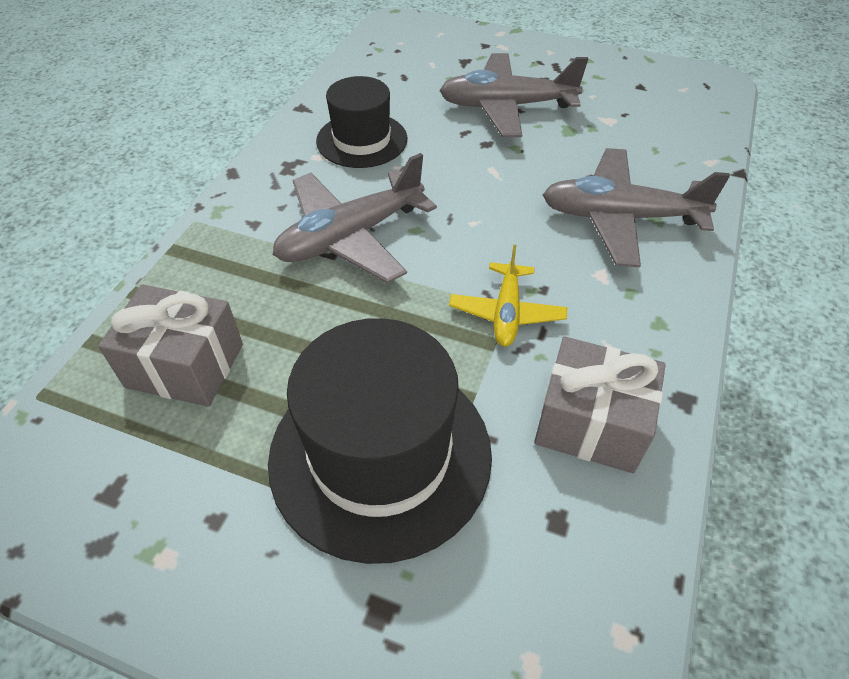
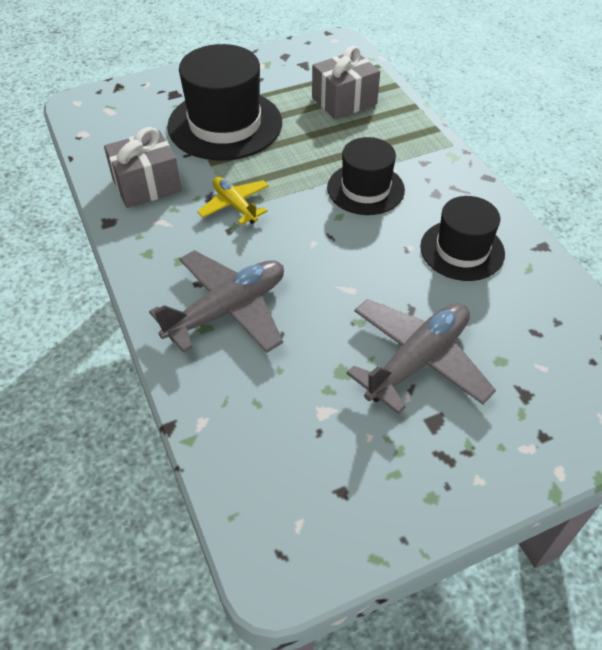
camera: 135 degrees right, 0 degrees up
(351, 237) = (365, 189): grey plane -> black hat

